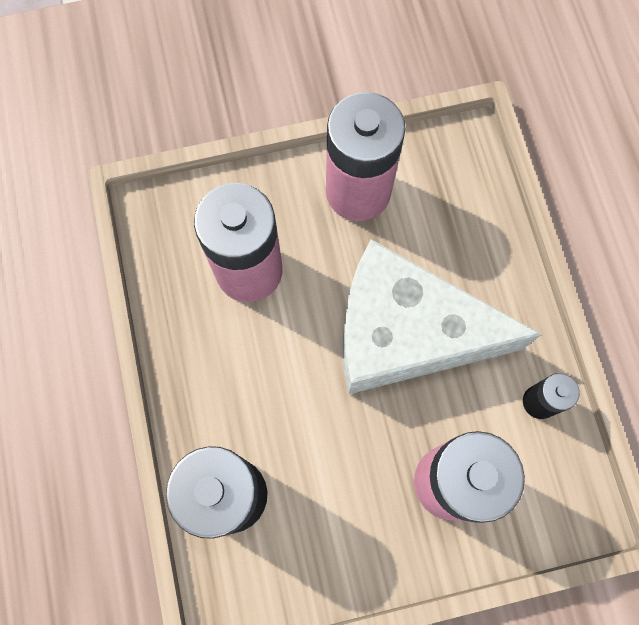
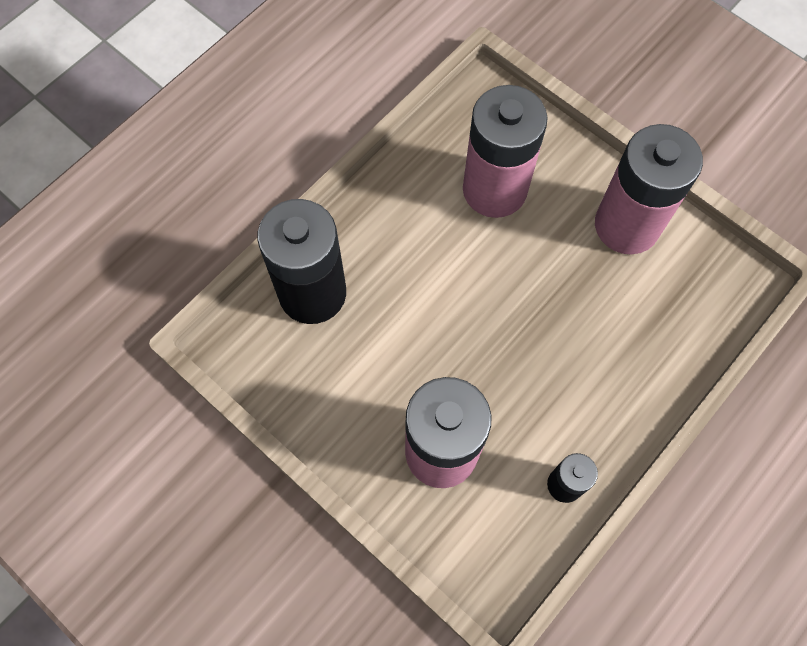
camera: 55 degrees right, 5 degrees down
(406, 333) = (538, 339): white cheese -> none

